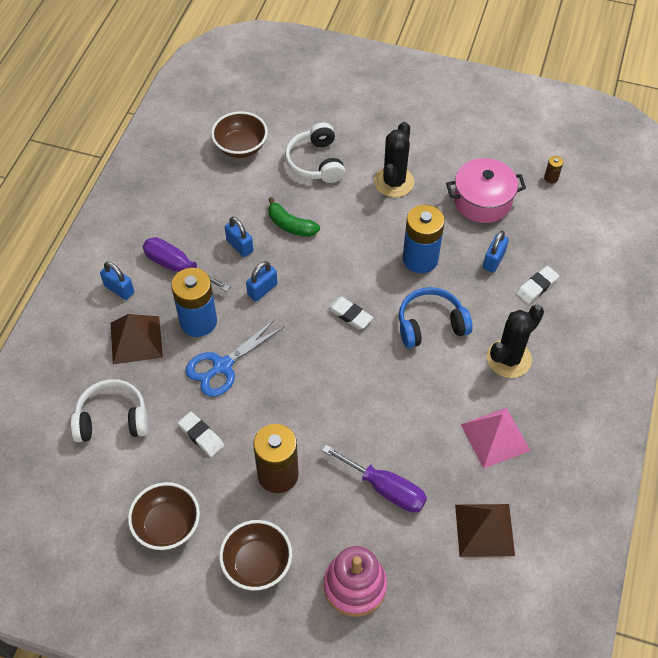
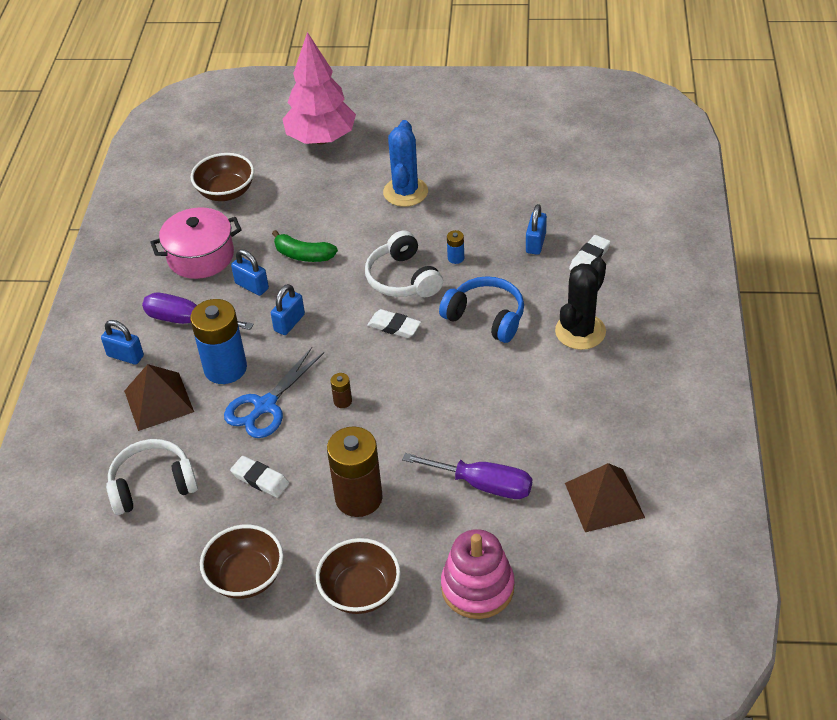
camera: 10 degrees left, 10 degrees down
(316, 162) = (314, 190): white headphones -> white headphones (403, 278)
(335, 111) = (321, 139): none -> pink tree
(394, 182) = (405, 192): black cactus -> blue cactus
(420, 259) = (456, 258): blue battery -> blue battery, size x0.42
(430, 324) = (486, 317): blue headphones -> blue headphones turned 60 degrees clockwise
(482, 201) = (507, 191): pink pot -> pink pot (201, 256)
(495, 437) = (588, 409): pink pyramid -> none
(551, 178) = (573, 155): brown battery -> brown battery (342, 401)

